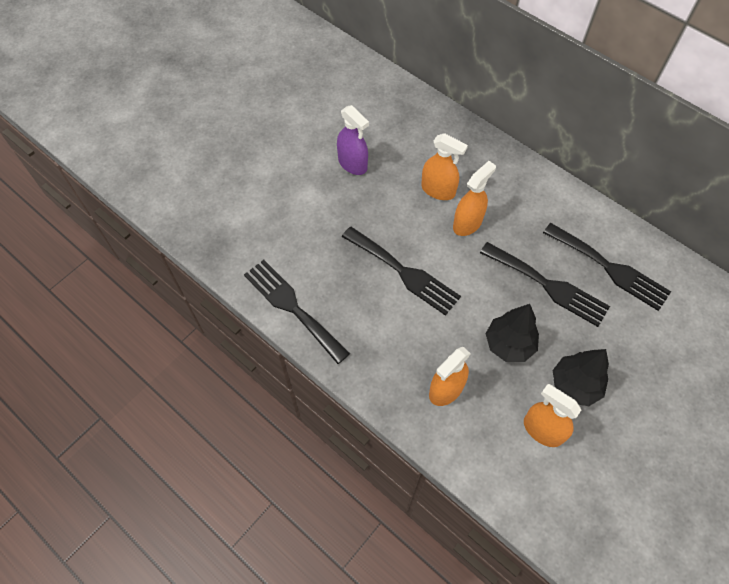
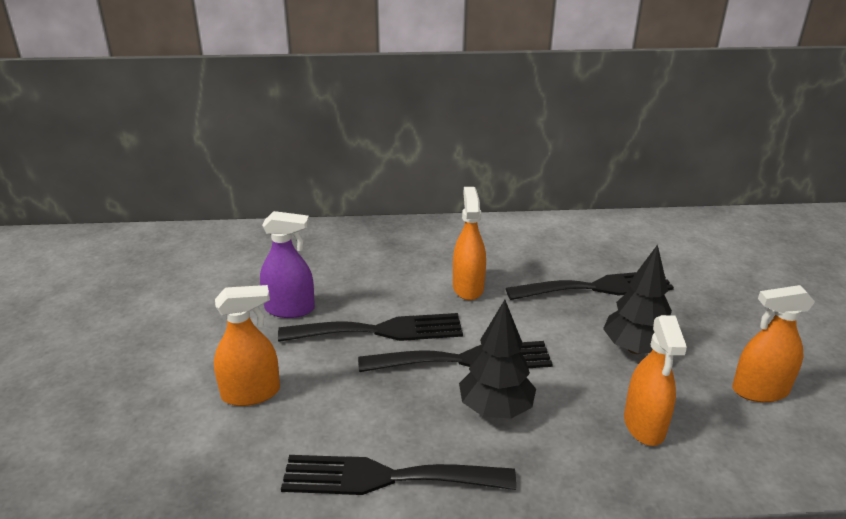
camera: 45 degrees left, 30 degrees down
(438, 190) = (406, 280): orange spray bottle -> orange spray bottle (251, 393)
(574, 385) = (725, 339): black tree -> black tree (495, 409)
(610, 268) = (619, 249): black fork -> black fork (380, 331)

